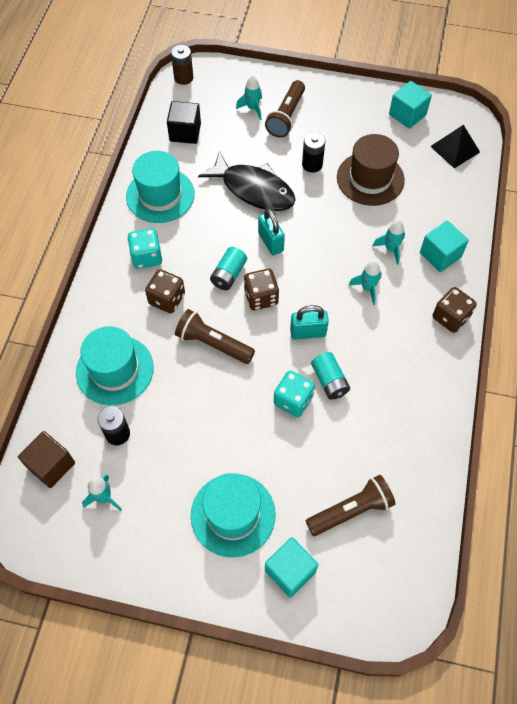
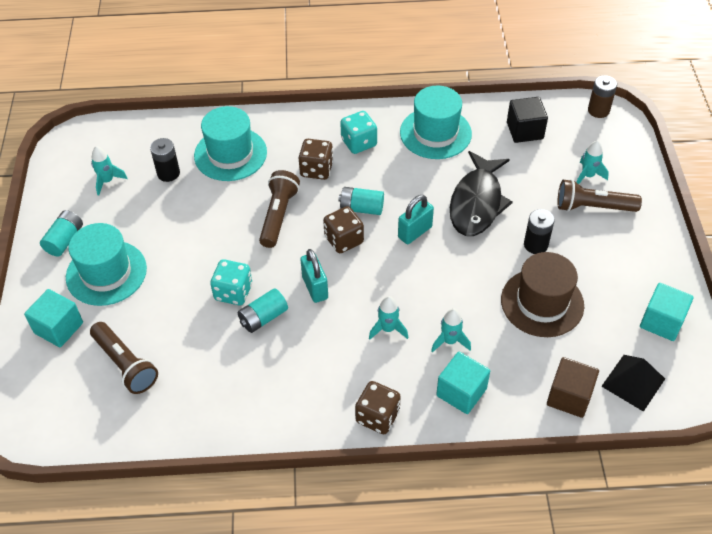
camera: 75 degrees right, 10 degrees down
(51, 465) = (130, 140): brown cube -> brown cube (569, 396)
(174, 553) = (64, 240): none -> turquoise battery

